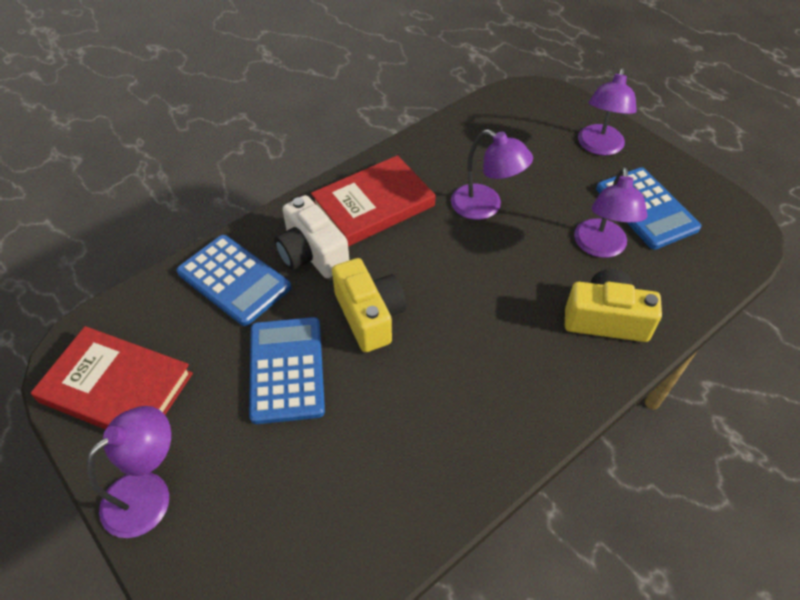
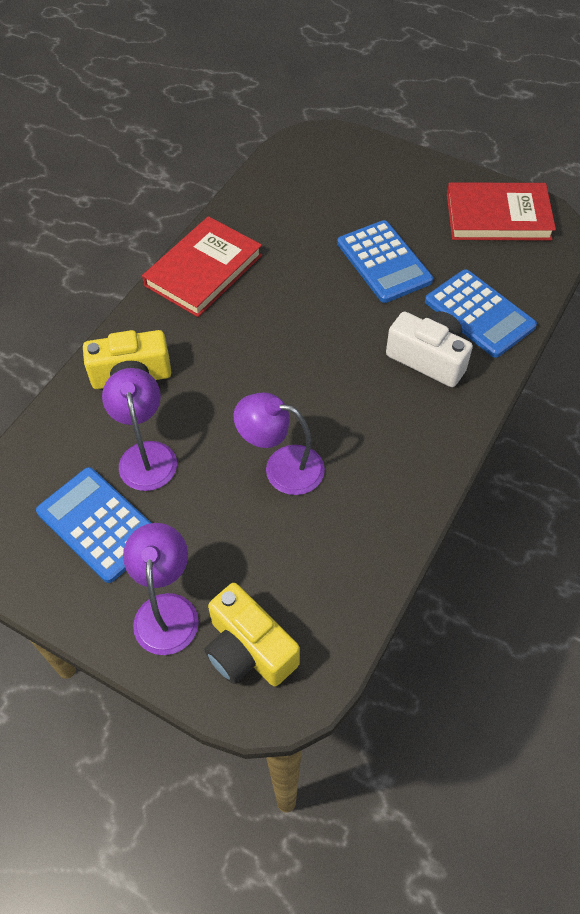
camera: 160 degrees right, 5 degrees up
(148, 493) = (421, 173): purple lamp -> none
(234, 280) = (479, 314): blue calculator -> blue calculator turned 150 degrees counterclockwise
(369, 316) = (343, 320): yellow camera -> yellow camera (248, 649)
(373, 205) = (402, 431): red book -> red book (203, 270)

